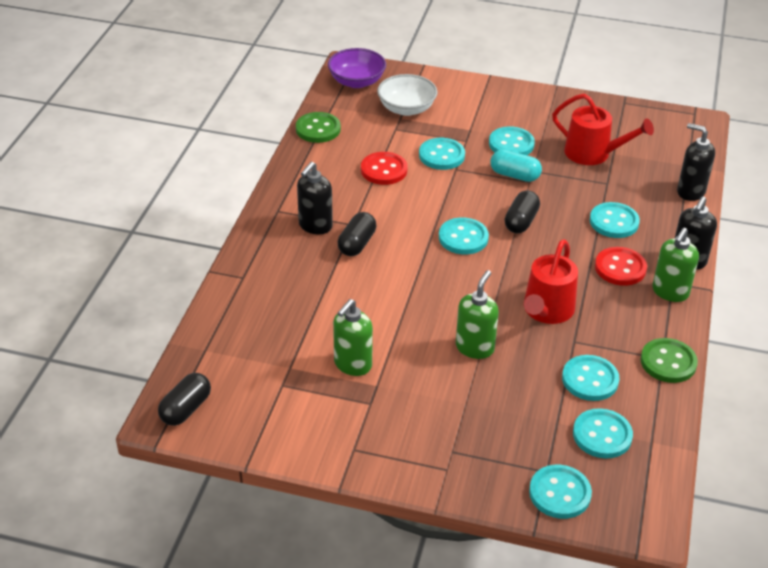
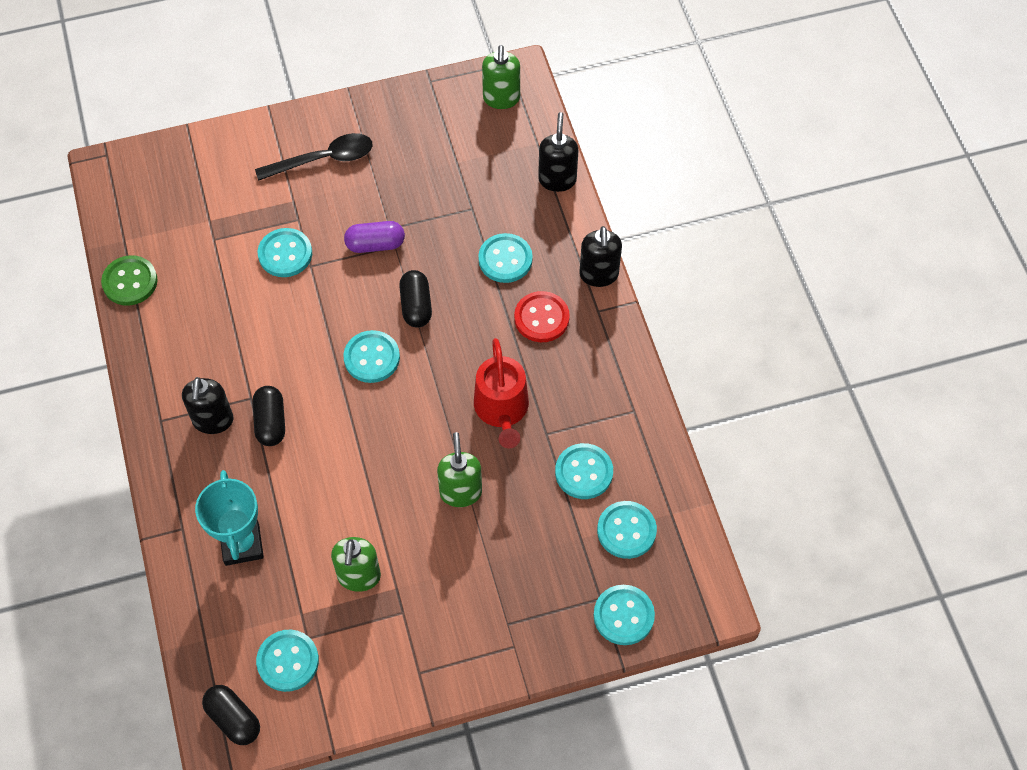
camera: 30 degrees left, 20 degrees up
(186, 409) = (233, 719): black capsule -> black capsule turned 45 degrees counterclockwise
(278, 305) = (242, 544): none -> turquoise trophy
(356, 81) = (128, 188): purple bowl -> none
(384, 170) = (237, 306): red button -> none
(406, 109) = (208, 203): white bowl -> none
(510, 116) = (323, 159): none -> black spoon
(511, 144) = (347, 201): turquoise button -> turquoise button (288, 661)
(514, 175) = (375, 244): turquoise capsule -> purple capsule
(593, 153) = (437, 173): red watering can -> none
(668, 362) = (641, 413): green button -> none
(670, 292) = (601, 325): green soap dispenser -> green soap dispenser (501, 99)
(690, 191) = (557, 179): black soap dispenser -> black soap dispenser turned 90 degrees clockwise

